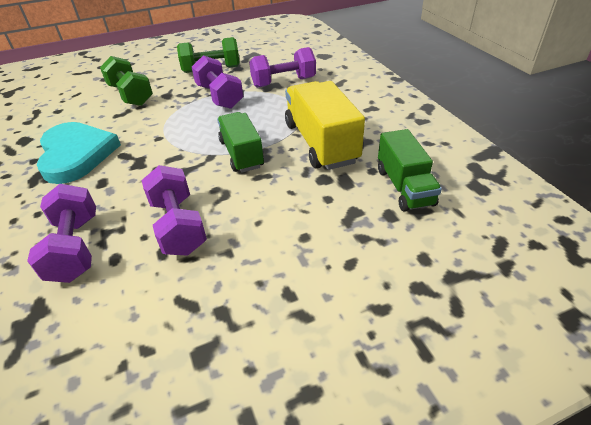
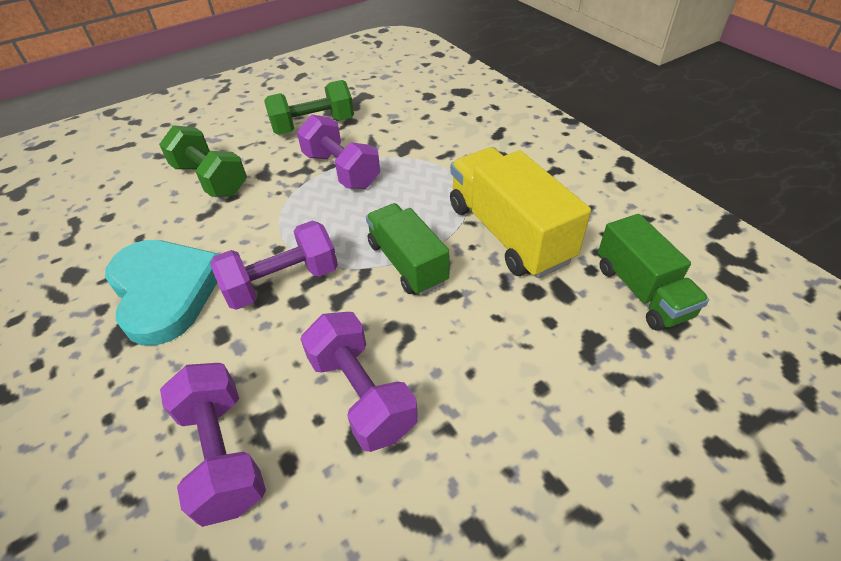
camera: 10 degrees left, 5 degrees up
(283, 82) = (422, 139): purple dumbbell -> purple dumbbell (282, 282)

